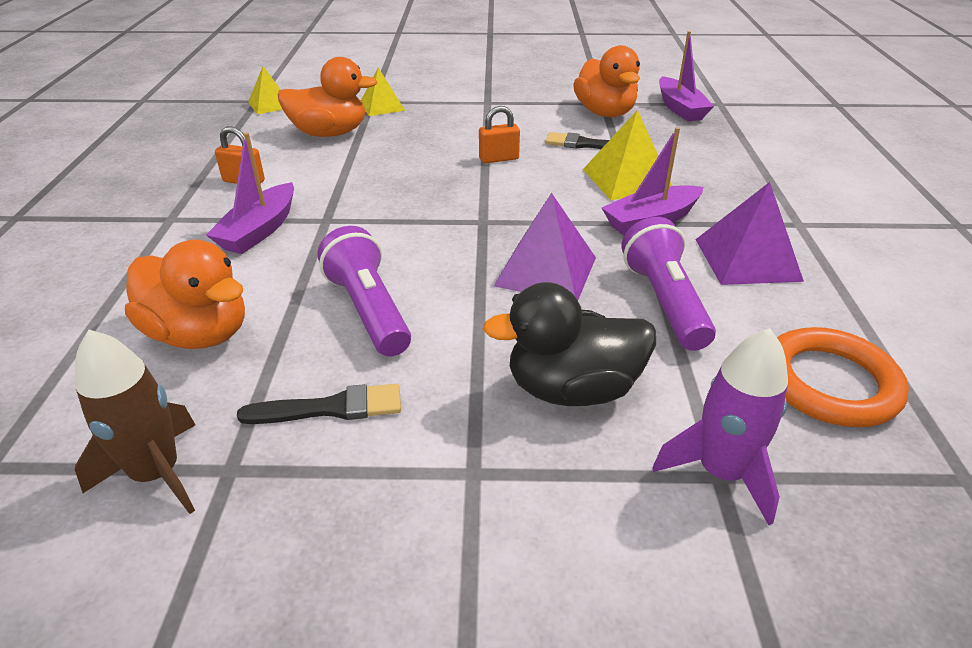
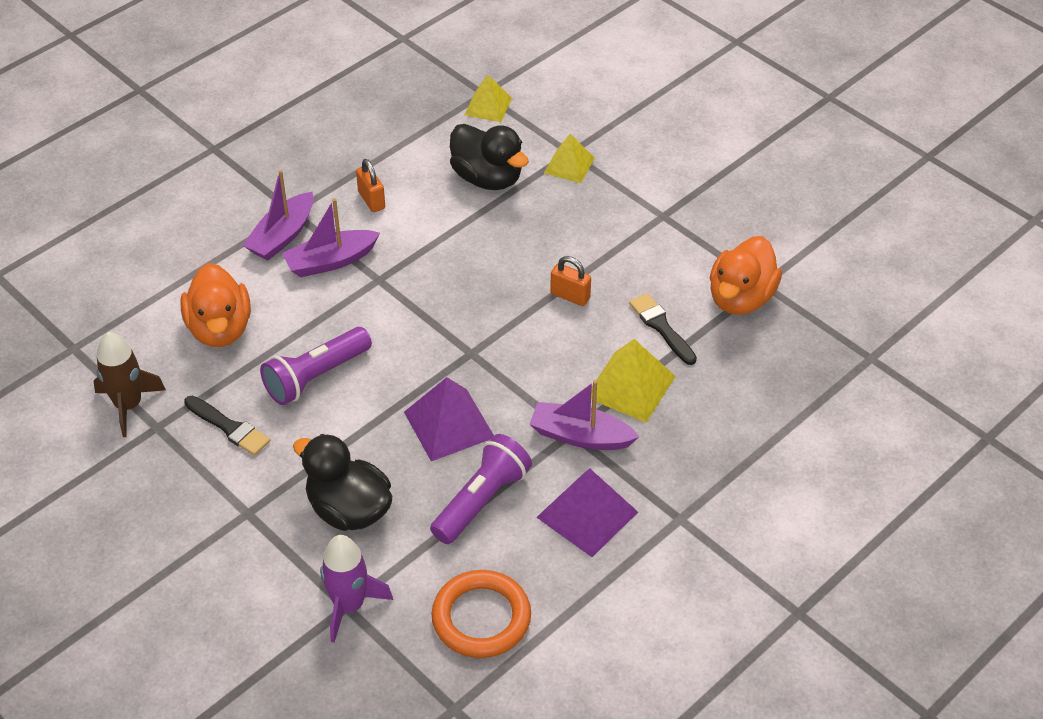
camera: 45 degrees right, 10 degrees up
(329, 133) = (487, 178): orange duck -> black duck
(368, 310) = (316, 377): purple flashlight -> purple flashlight turned 150 degrees counterclockwise
(680, 108) = (820, 338): purple boat -> purple boat (282, 236)

